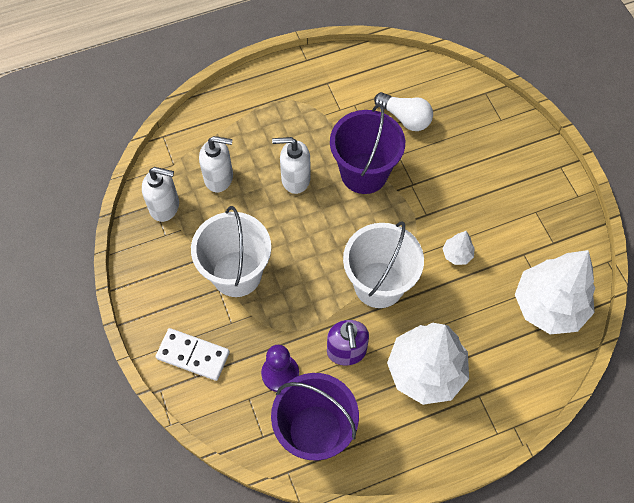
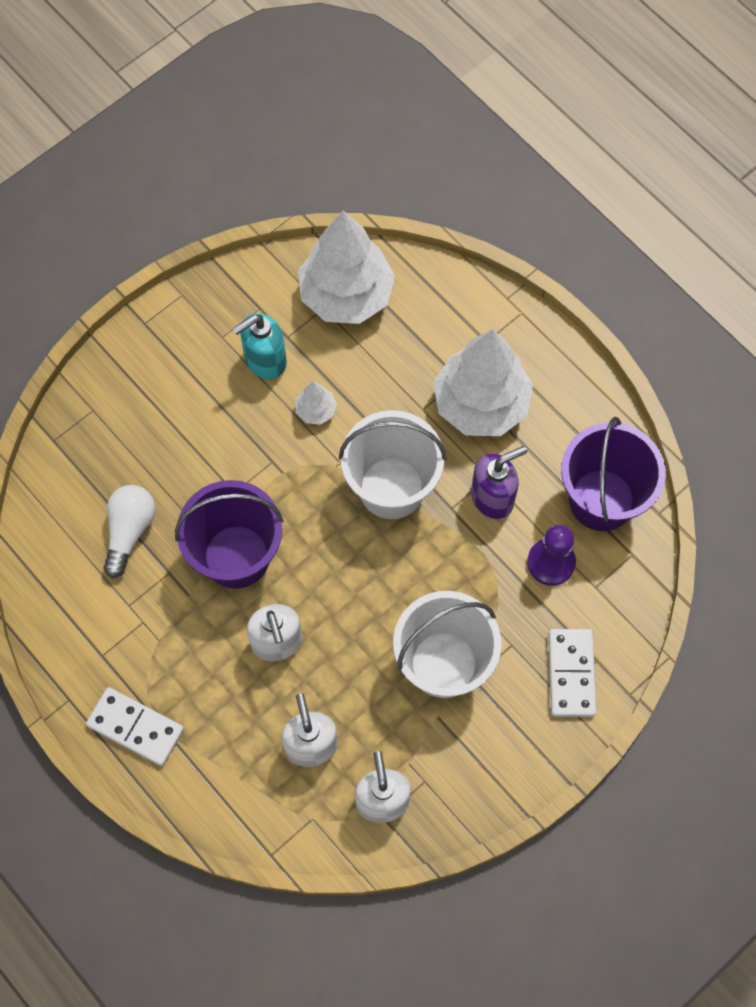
camera: 110 degrees left, 5 degrees up
(274, 88) = (136, 727): none -> white domino
(508, 233) = (265, 360): none -> turquoise soap dispenser

